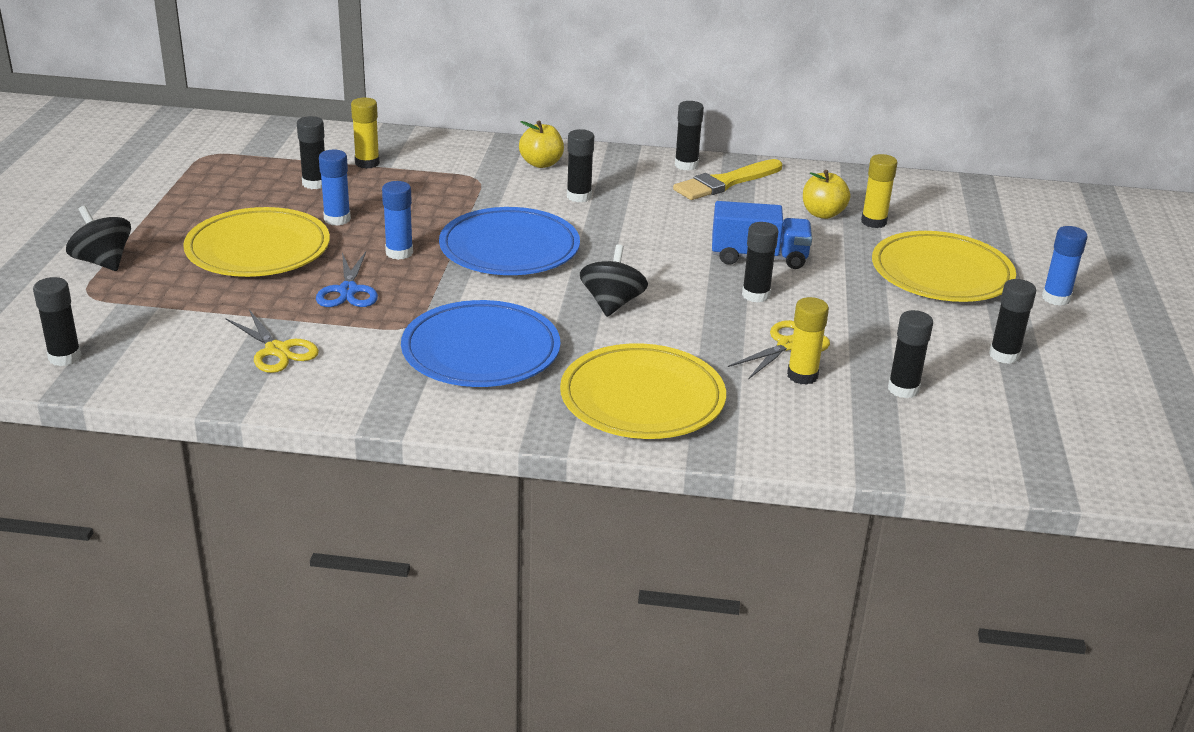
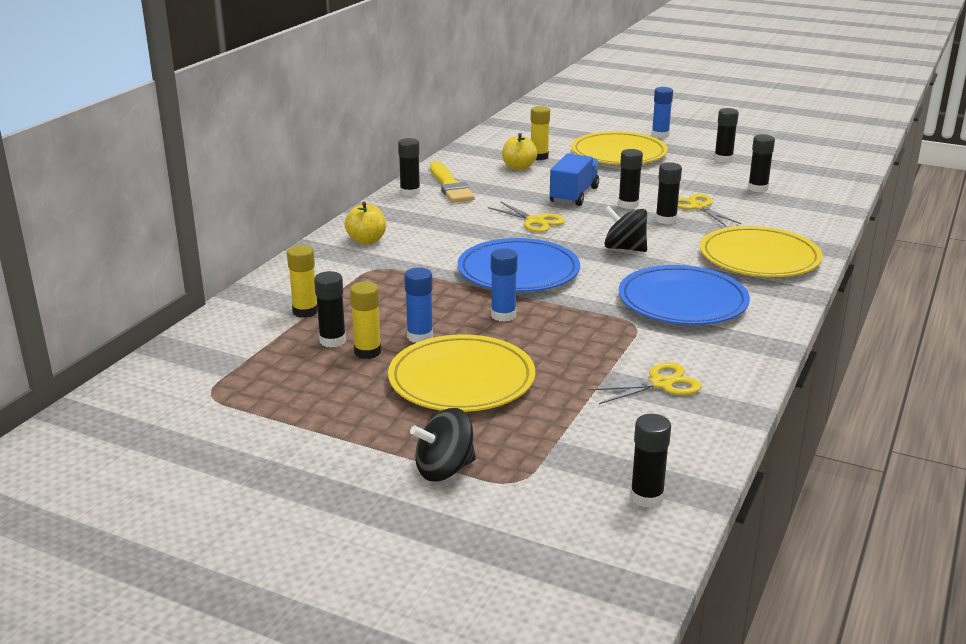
camera: 70 degrees left, 5 degrees down
(348, 291) = (564, 344): blue scissors -> none
(579, 196) = (440, 235): black glue stick -> black glue stick (666, 220)
(656, 242) = (535, 221): none -> yellow scissors
(802, 376) = (737, 210): yellow glue stick -> yellow glue stick (367, 352)

